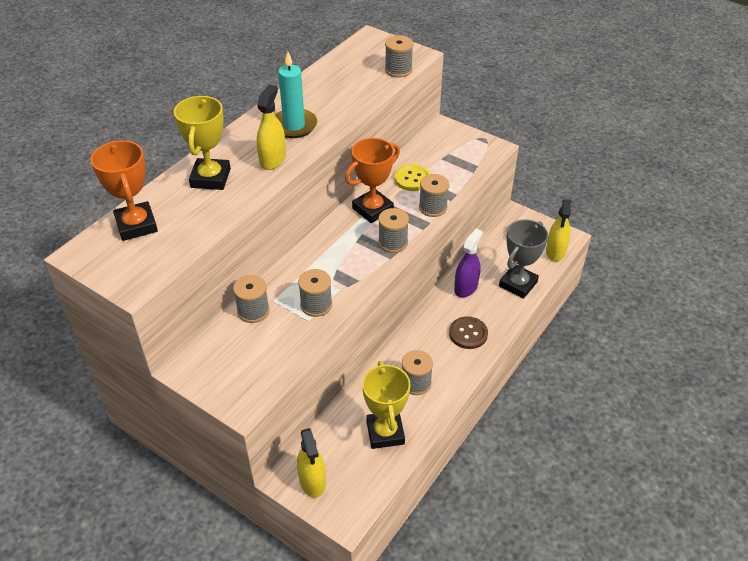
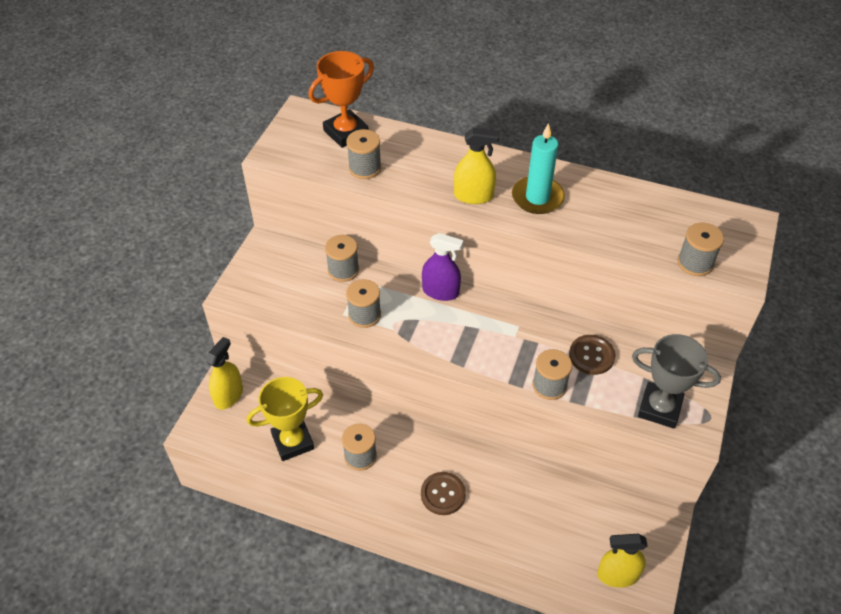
camera: 75 degrees right, 5 degrees up
(210, 178) = (427, 160): yellow trophy -> none
(312, 481) = (229, 396): yellow spray bottle -> yellow spray bottle turned 150 degrees clockwise
(372, 209) = (522, 329): orange trophy -> none
(393, 242) = (476, 359): grey spool -> grey spool (365, 168)
(412, 179) = (591, 356): yellow button -> brown button
(466, 287) = (513, 479): purple spray bottle -> purple spray bottle (440, 291)
(518, 284) = (540, 536): grey trophy -> grey trophy (659, 408)

